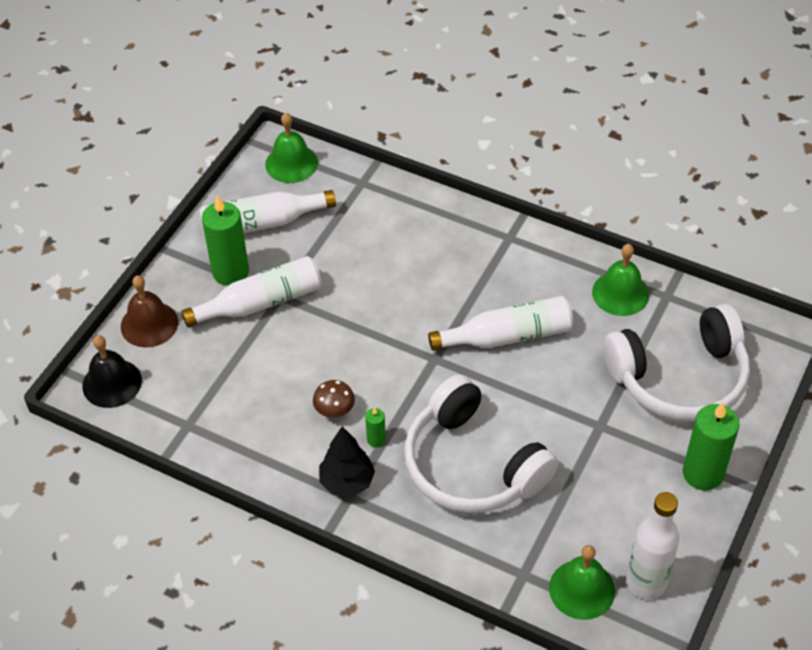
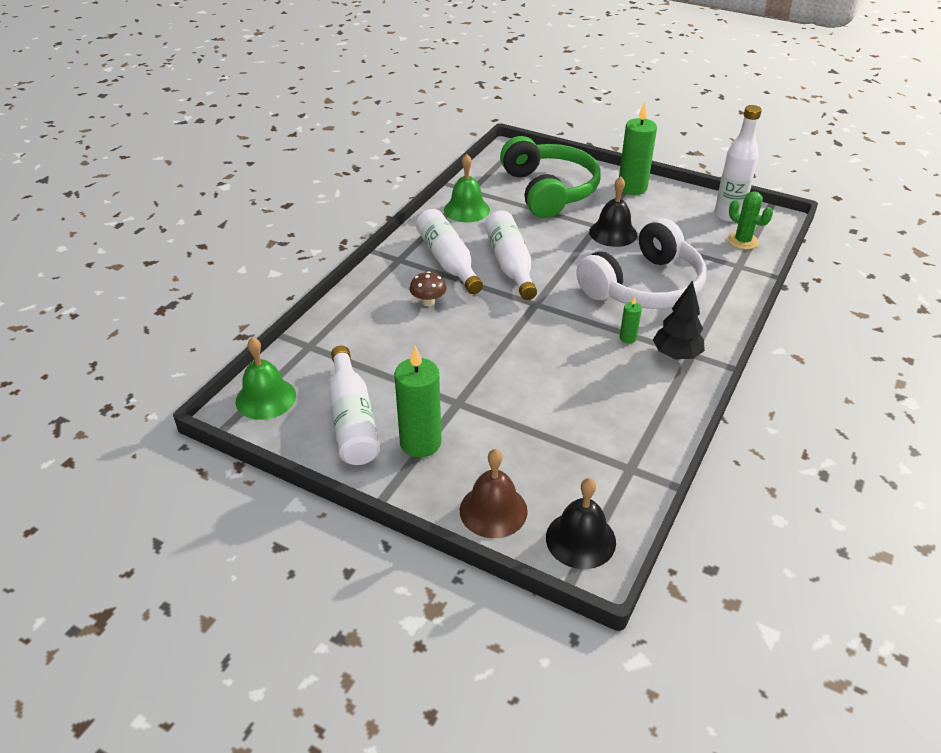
camera: 90 degrees left, 10 degrees down
(260, 303) = (466, 417): white bottle -> white bottle (448, 261)
(334, 411) = (599, 363): brown mushroom -> brown mushroom (428, 302)
(582, 589) = (742, 241): green bell -> green cactus
(585, 442) = (613, 233): none -> black bell
(680, 378) = (549, 190): white headphones -> green headphones

